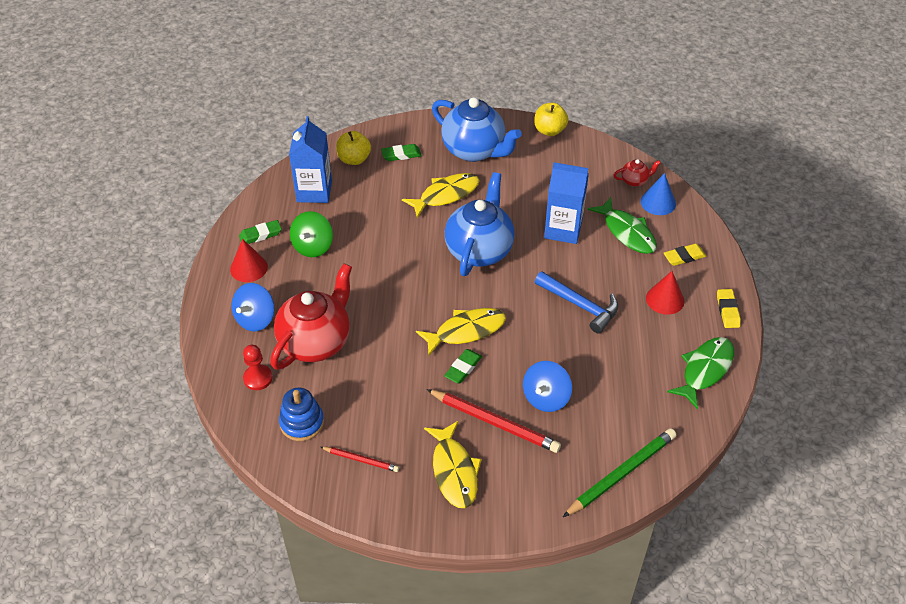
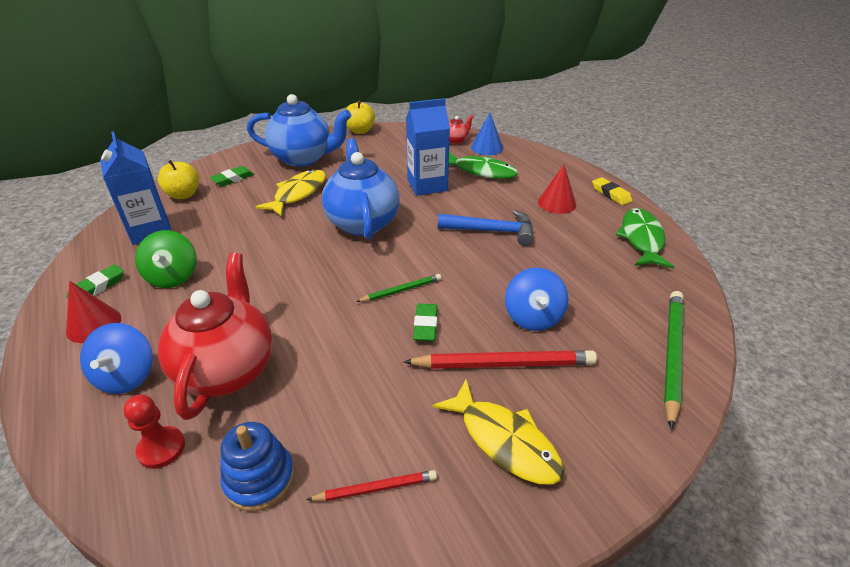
camera: 30 degrees left, 10 degrees down
(466, 331) = (401, 290): yellow fish -> green pencil
(684, 257) = (541, 172): yellow eraser -> none

